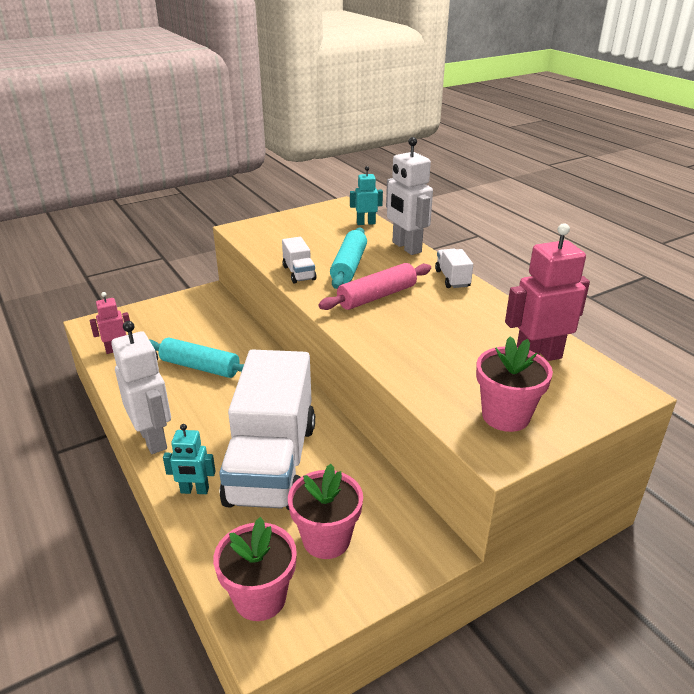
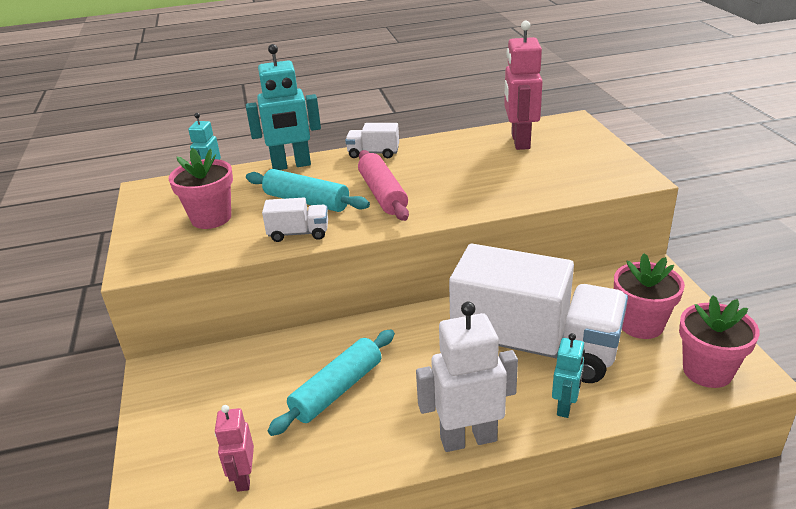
camera: 70 degrees left, 0 degrees up
(406, 247) = (291, 165): white robot -> turquoise robot
(505, 416) = (593, 167): pink flower pot -> pink flower pot (211, 218)

